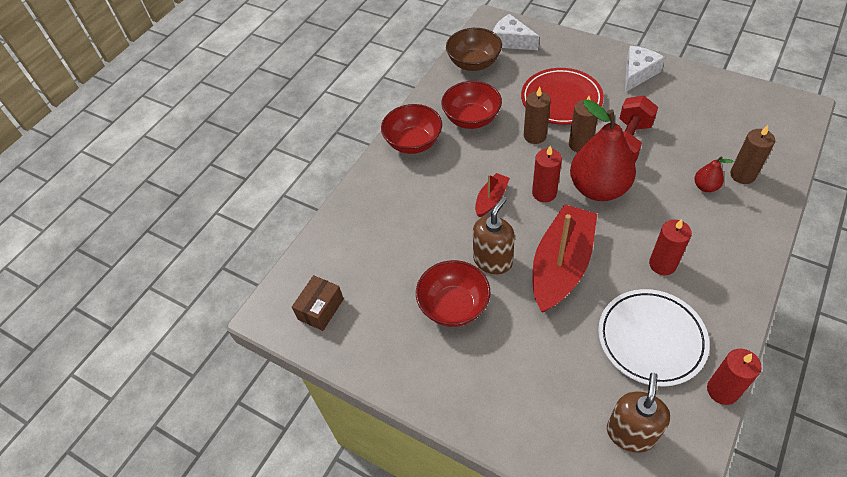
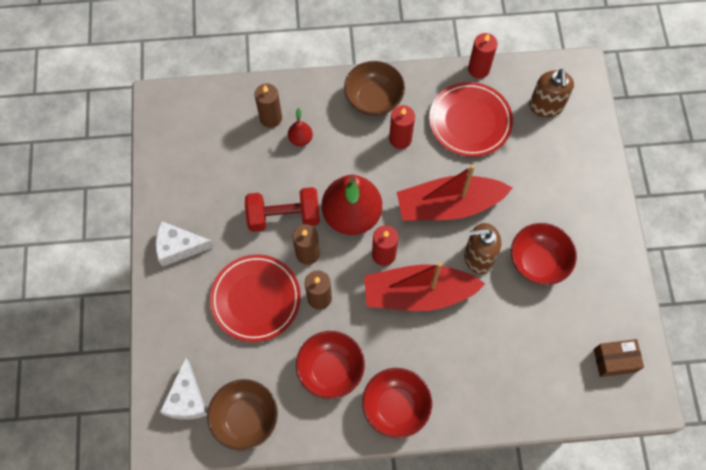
camera: 130 degrees left, 15 degrees up
(491, 199) = (418, 294): red boat -> red boat, size x2.09
(631, 433) = (546, 106): brown soap dispenser -> brown soap dispenser turned 75 degrees counterclockwise
(651, 339) = (470, 121): white plate -> red plate
(726, 265) = (373, 99): none -> brown bowl

